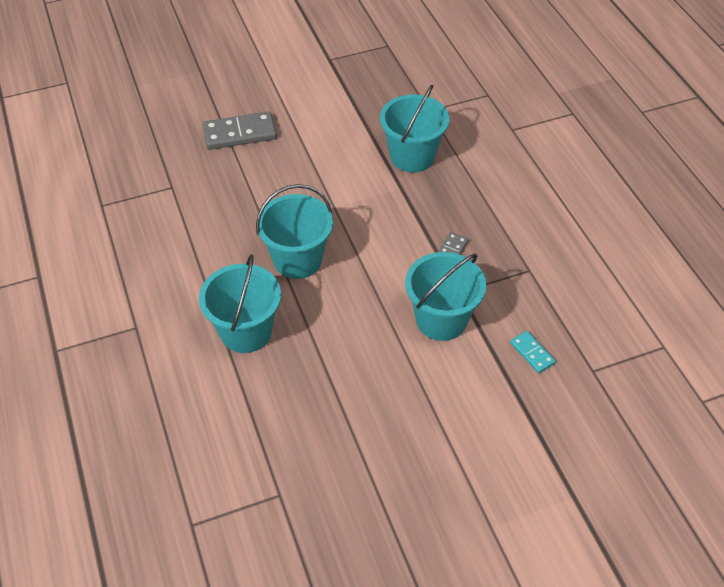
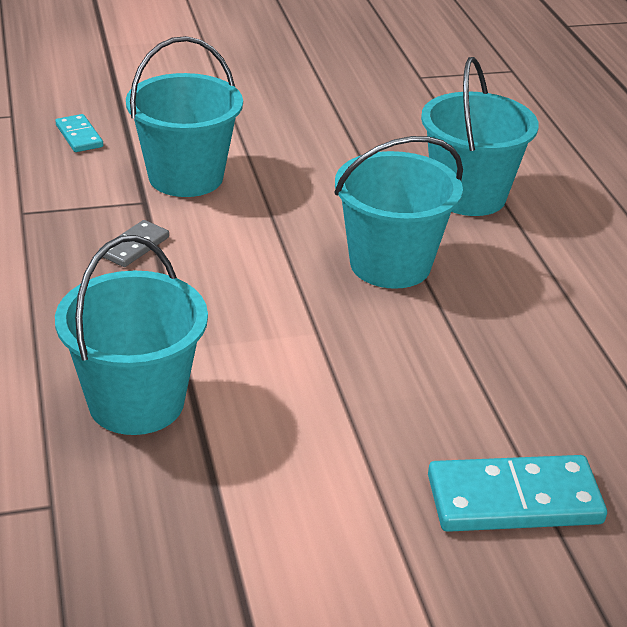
camera: 175 degrees left, 15 degrees down
(240, 133) = (514, 500): grey domino -> turquoise domino

